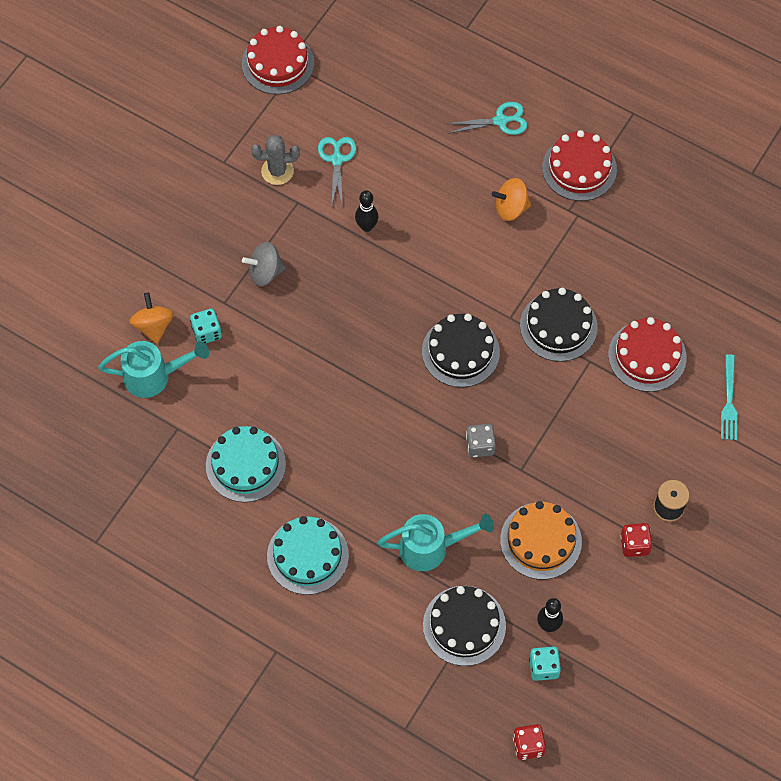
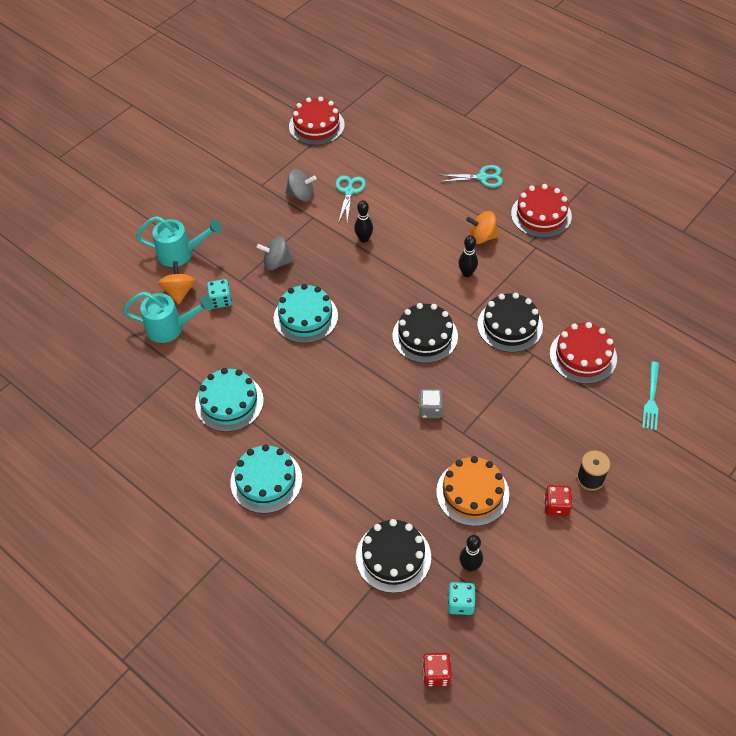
camera: 10 degrees right, 10 degrees down
(277, 171) = (301, 195): grey cactus -> grey spinning top
(314, 343) = (305, 317): none -> turquoise cake
(430, 548) = (374, 487): turquoise watering can -> turquoise watering can (180, 253)
(499, 261) = (467, 273): none -> black bowling pin

